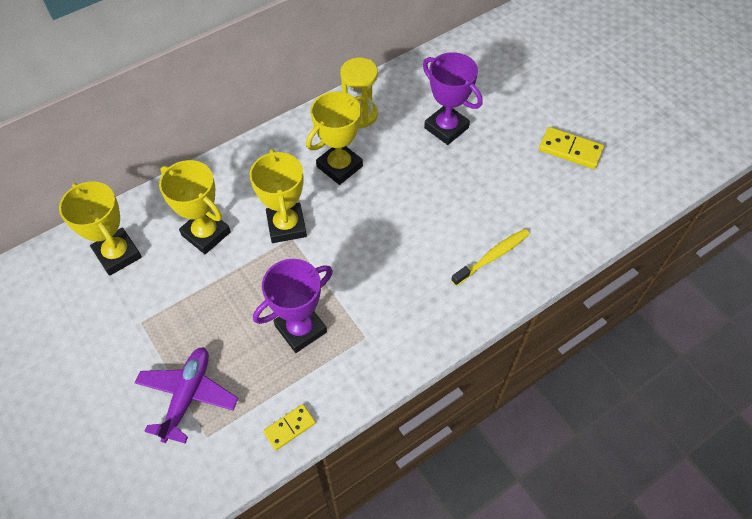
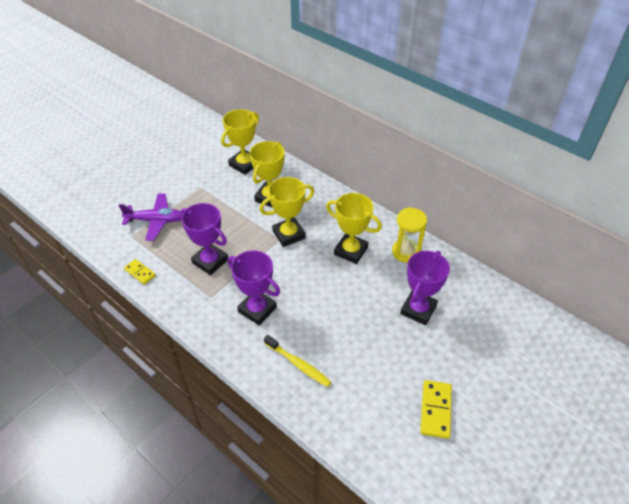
camera: 75 degrees right, 10 degrees down
(401, 285) = (257, 309): none -> purple trophy

